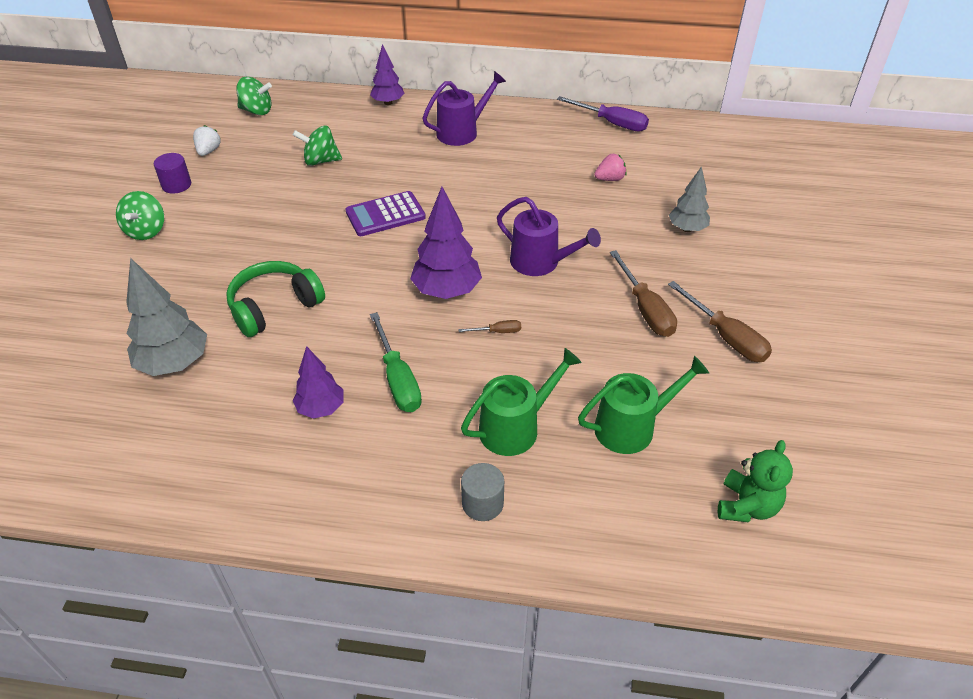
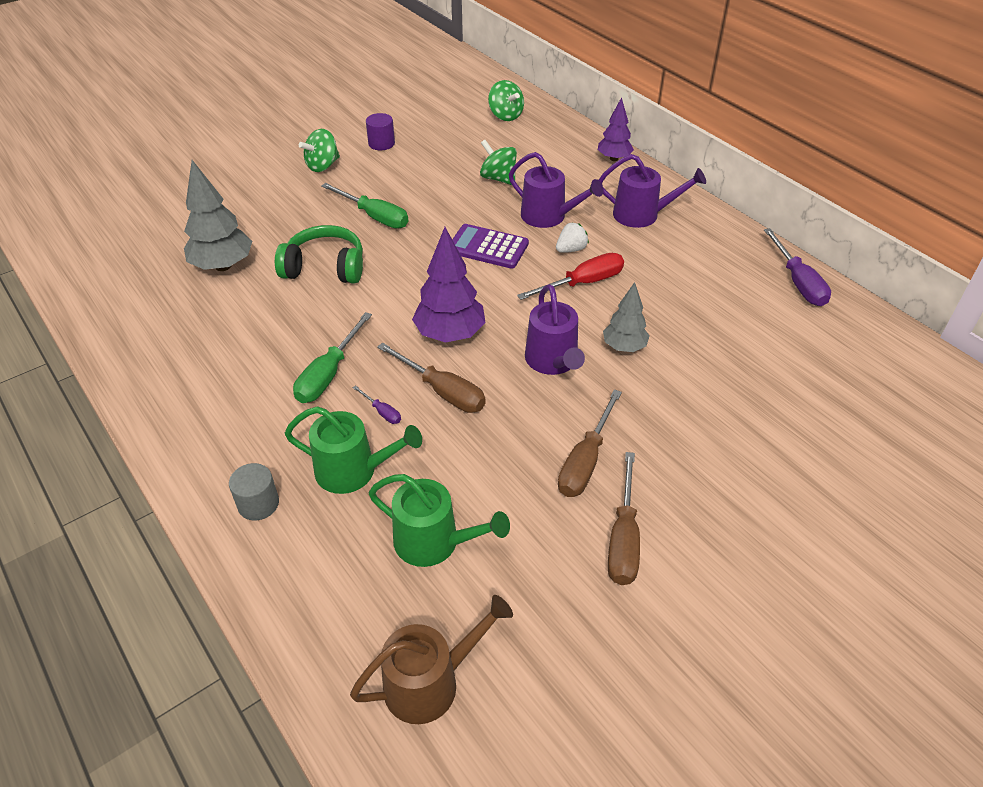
camera: 45 degrees right, 0 degrees up
(208, 151) = (433, 129): white strawberry -> white strawberry (571, 249)
(258, 244) = (374, 216): none -> green screwdriver
(321, 408) = (258, 357): purple tree -> none
(398, 168) = (548, 216): none -> purple watering can
(477, 375) = (382, 412): none -> purple screwdriver
(487, 200) = (583, 283): none -> red screwdriver
(498, 332) = (442, 391): brown screwdriver -> brown screwdriver, size x2.05
(610, 179) = (720, 331): pink strawberry -> none
(687, 229) = (730, 421): grey tree -> grey tree (624, 347)
(746, 506) = (430, 682): green teddy bear -> brown watering can

